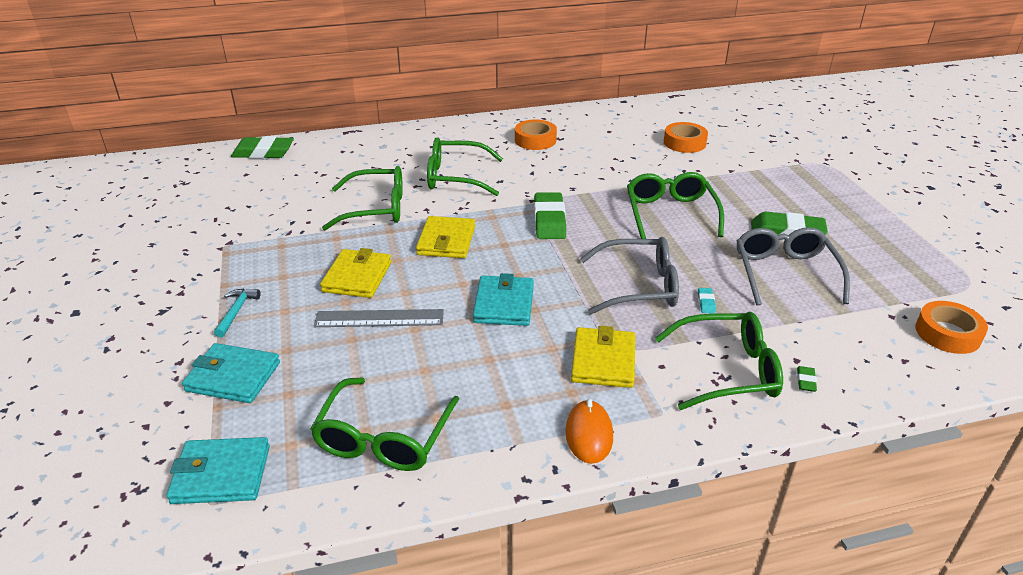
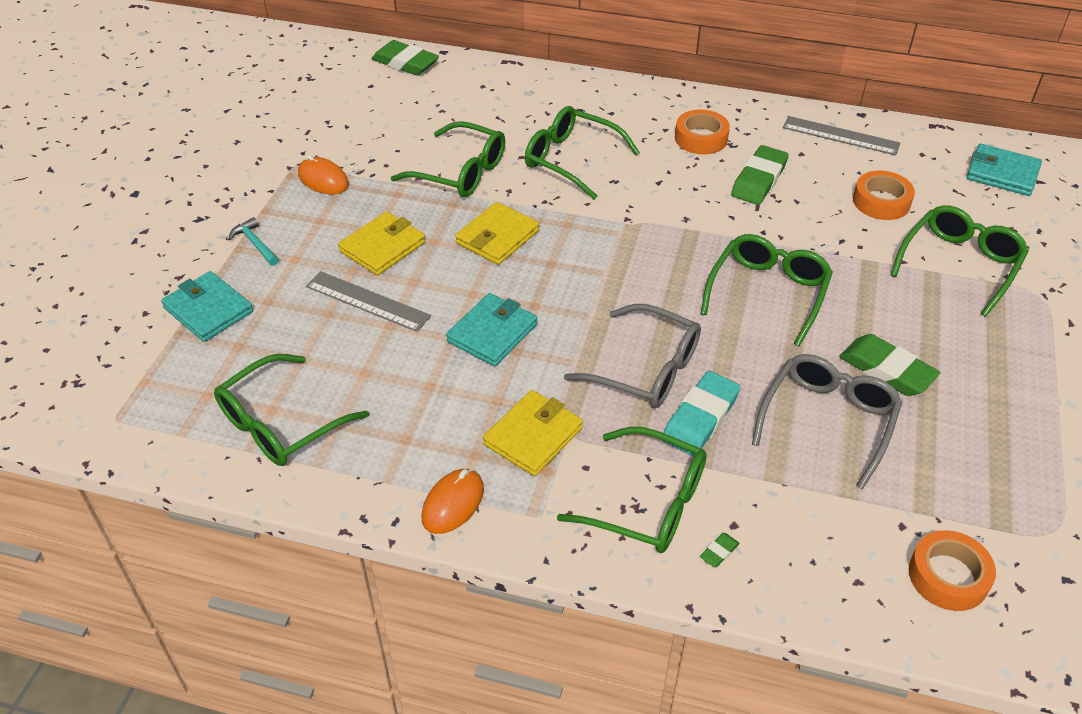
camera: 30 degrees right, 10 degrees up
(221, 474) = (139, 398): turquoise wallet -> turquoise wallet (1002, 173)
(236, 312) = (255, 244): turquoise hammer -> turquoise hammer turned 75 degrees counterclockwise
(260, 247) = (323, 179): none -> orange mouse
(549, 220) = (623, 251): green eraser -> green eraser (759, 180)
(623, 115) = (840, 136): none -> grey ruler
(706, 303) = (700, 418): turquoise eraser -> turquoise eraser, size x2.35
(764, 162) = (959, 264): none -> green glasses

